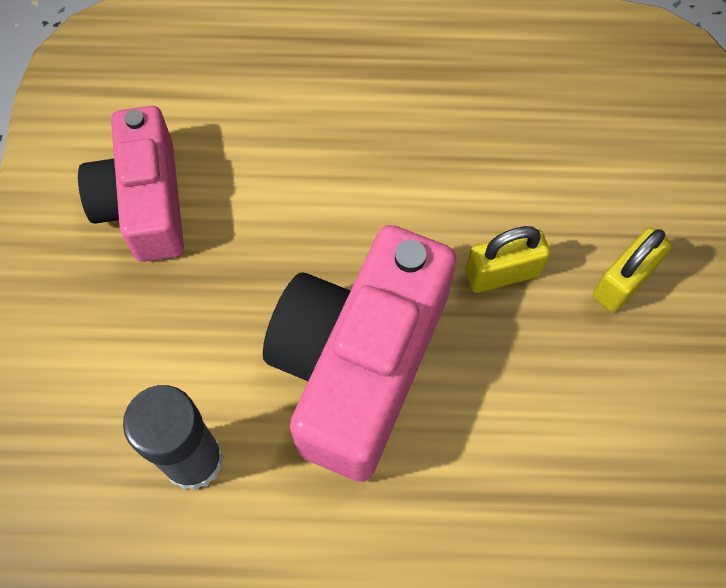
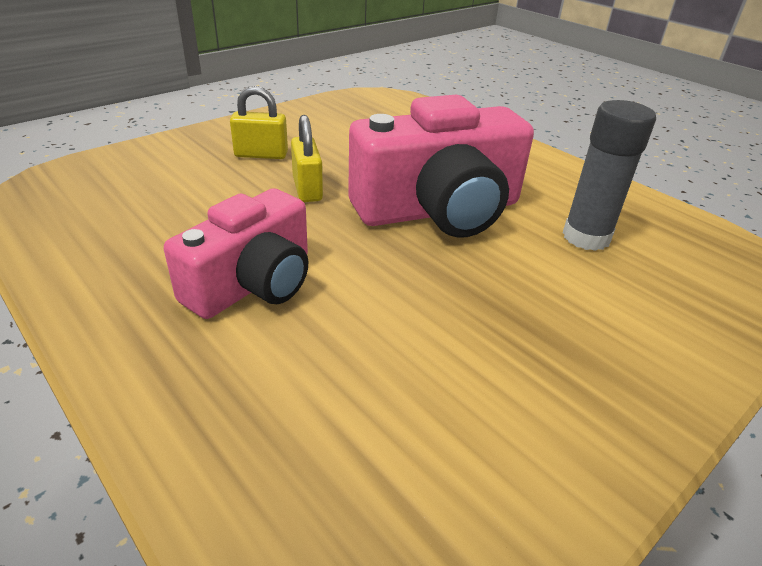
camera: 135 degrees left, 30 degrees down
(144, 202) = (492, 382): pink camera -> pink camera (253, 283)
(502, 273) = (307, 189): yellow padlock -> yellow padlock turned 45 degrees clockwise

